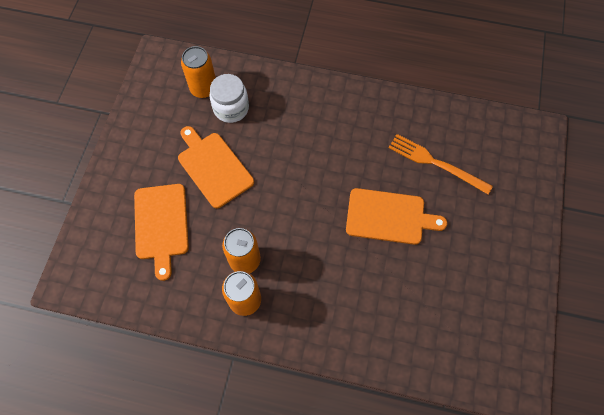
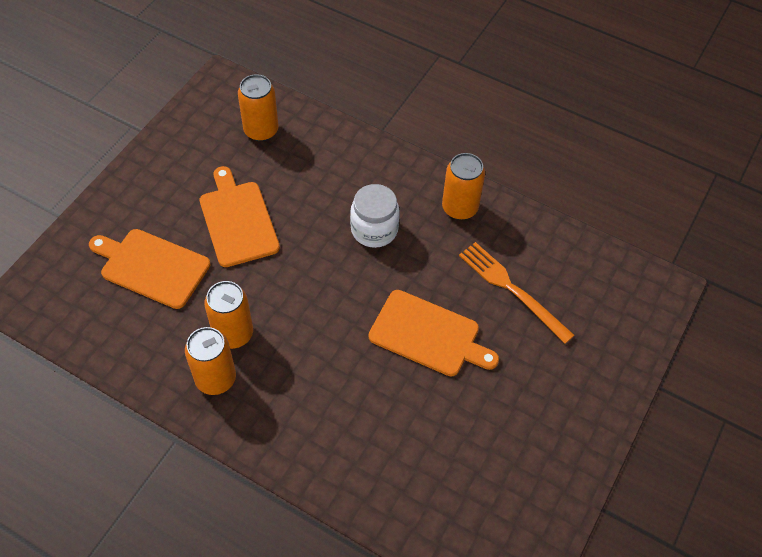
camera: 15 degrees right, 10 degrees down
(161, 225) = (151, 267): orange cutting board -> orange cutting board turned 105 degrees clockwise
(231, 108) = (284, 161): white jar -> white jar (374, 230)
(375, 109) = (459, 208): none -> orange can

